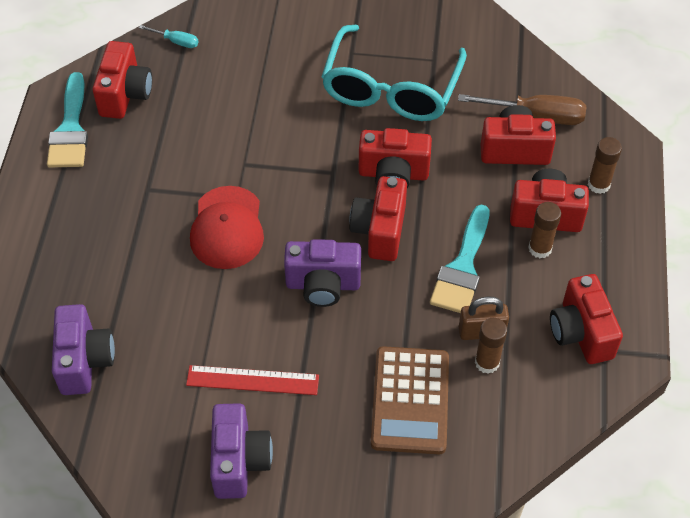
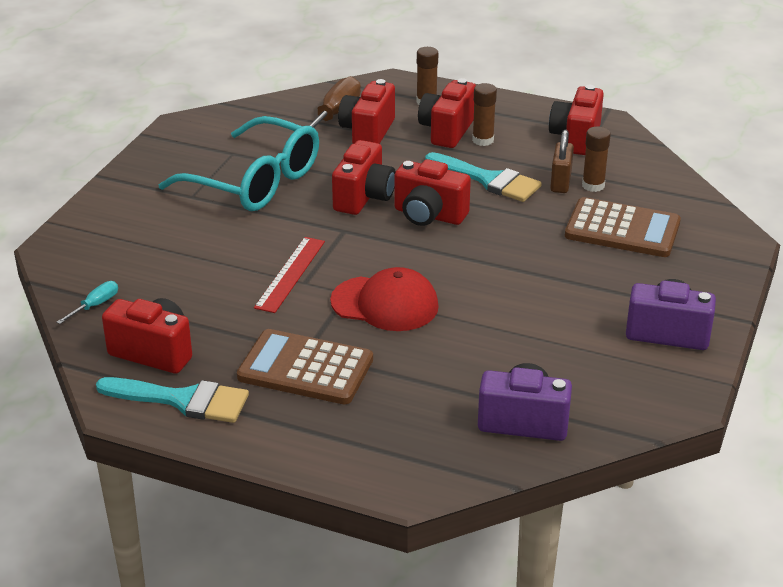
camera: 75 degrees left, 20 degrees down
(124, 194) = (305, 369): none -> brown calculator
(252, 380) = (578, 312): red ruler -> red ruler (290, 274)
(323, 285) = (479, 256): purple camera -> none
(581, 333) = (576, 138): red camera -> red camera turned 105 degrees clockwise

